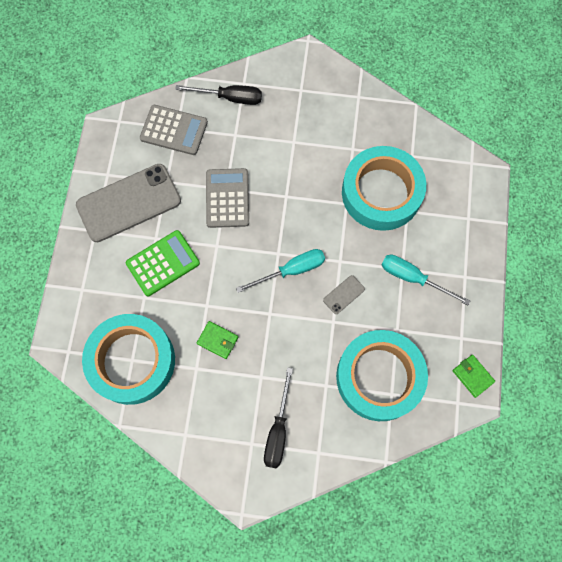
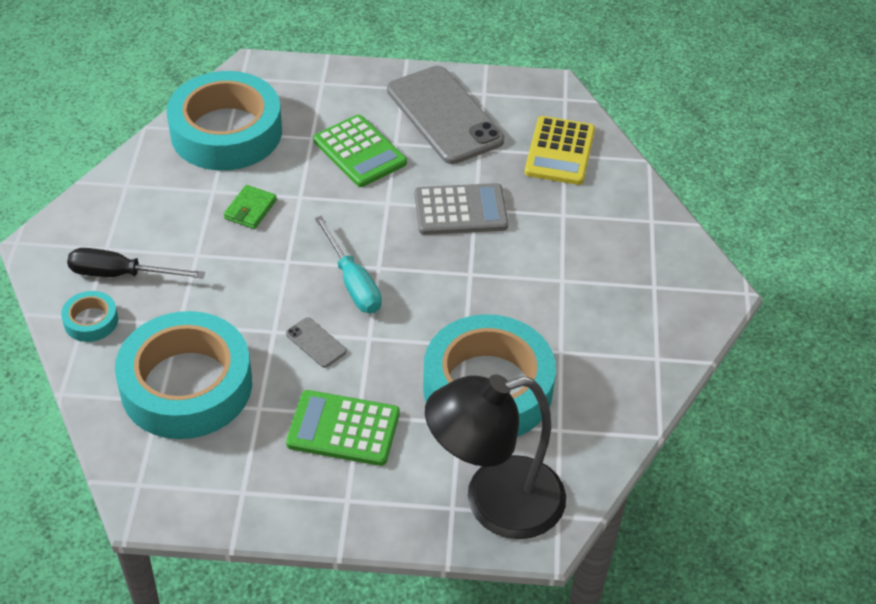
camera: 85 degrees right, 25 degrees down
(174, 130) = (559, 151): grey calculator -> yellow calculator
(230, 98) = (623, 206): black screwdriver -> none
(322, 448) = (91, 321): none -> turquoise tape
(413, 278) = (343, 429): turquoise screwdriver -> green calculator
(464, 195) = (494, 502): none -> black lamp
(472, 376) = (179, 505): green wallet -> none

